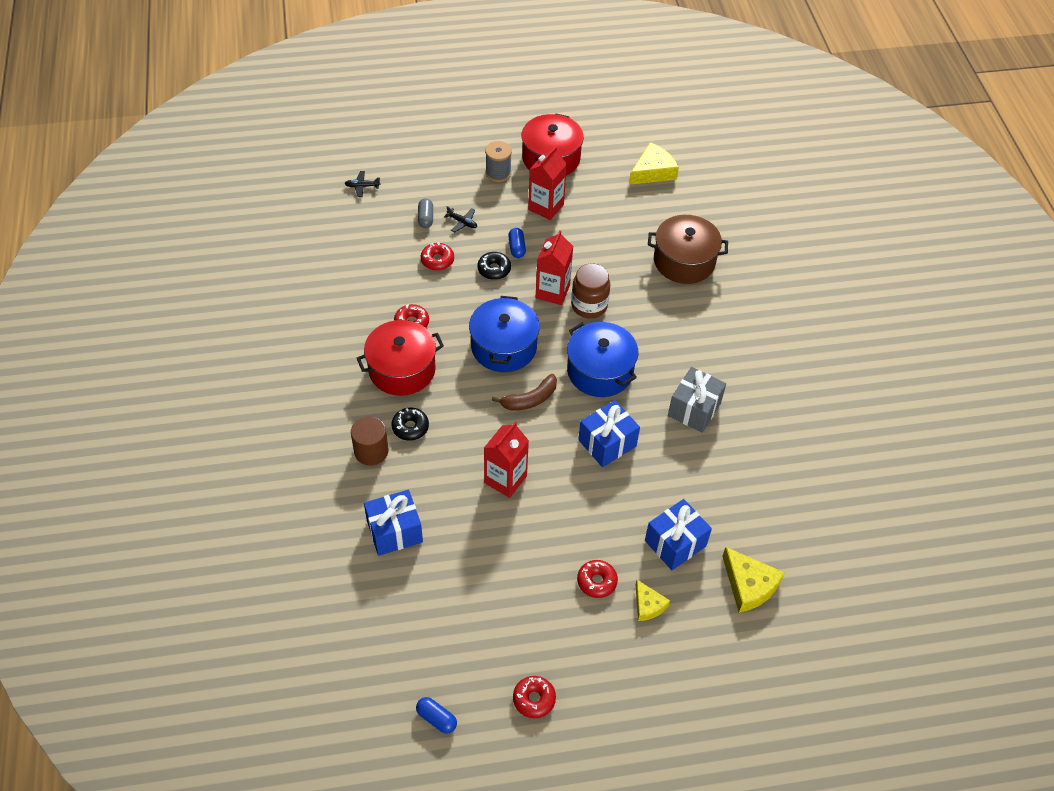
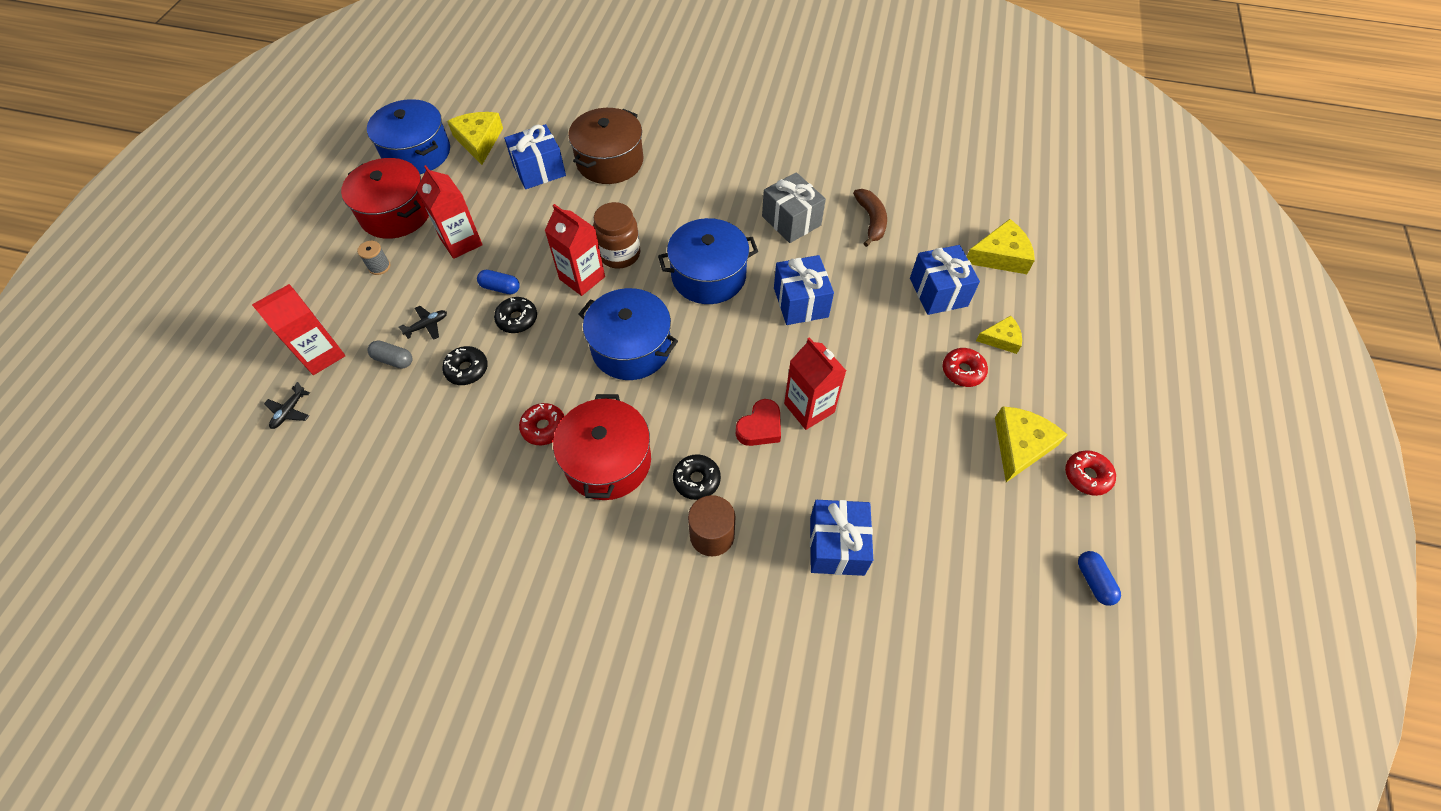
camera: 65 degrees left, 5 degrees up
(411, 180) = (321, 355): none -> red carton
(436, 718) = (1093, 581): blue capsule -> blue capsule turned 75 degrees counterclockwise
(437, 260) = (467, 369): red donut -> black donut
(473, 452) = (760, 427): none -> red heart
(498, 173) = (379, 267): grey spool -> grey spool, size x0.66
(530, 399) = (714, 348): brown banana -> brown banana (871, 221)
(541, 641) = (1020, 445): none -> yellow cheese
(617, 142) = (417, 153): none -> blue pot
(645, 221) = (539, 170): none -> blue gift

